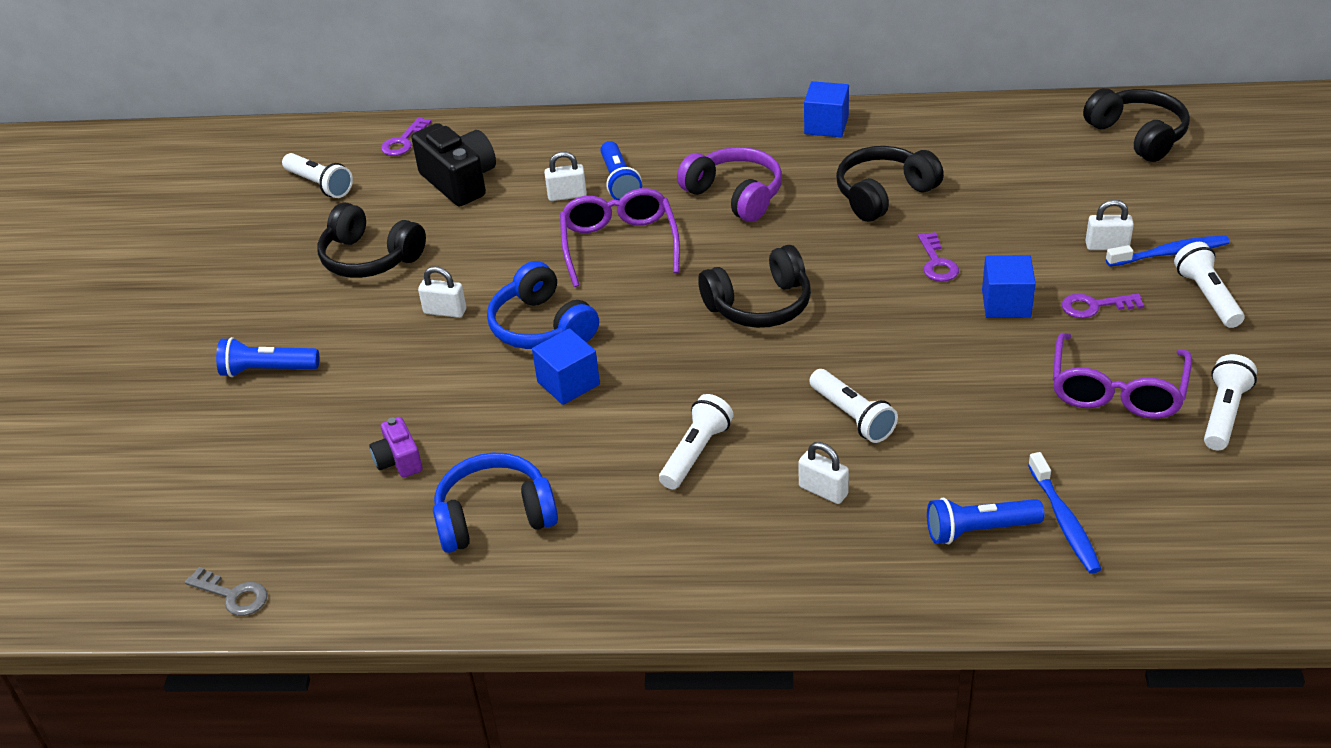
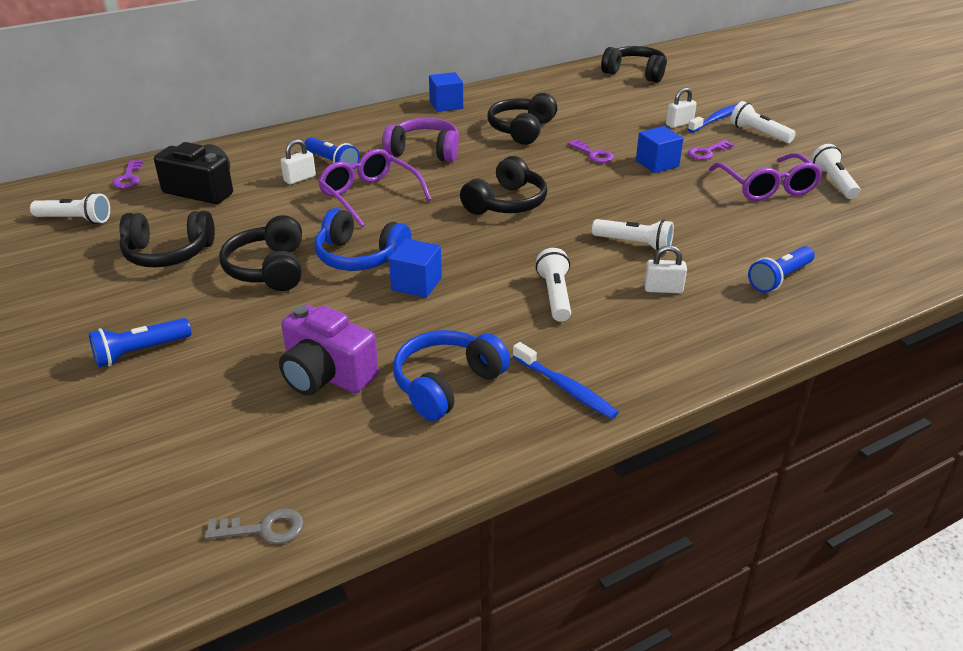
camera: 35 degrees left, 5 degrees down
(398, 460) = (326, 375): purple camera -> purple camera, size x1.83
(445, 311) = (269, 269): white padlock -> black headphones
(1064, 521) = (819, 258): blue toothbrush -> blue toothbrush (565, 388)

